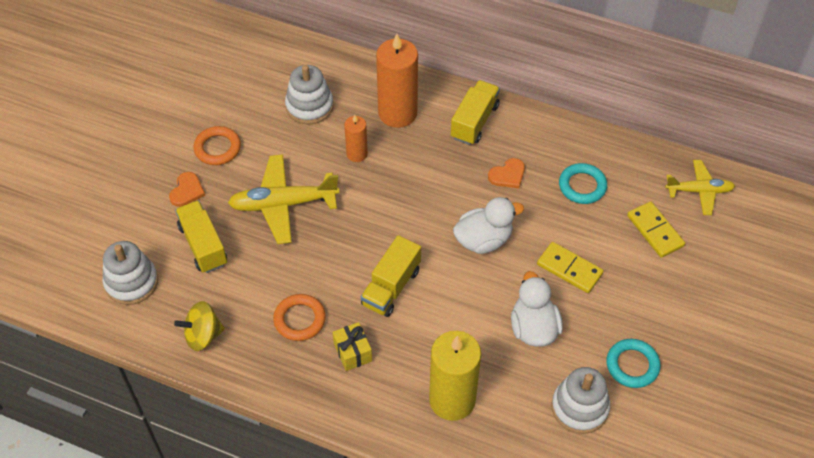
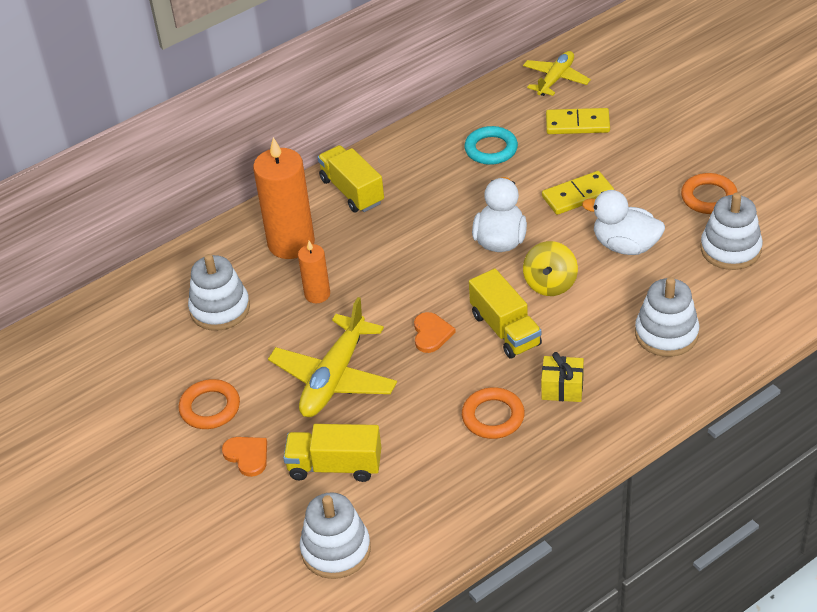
camera: 55 degrees left, 10 degrees down
(203, 335) = (455, 507): yellow spinning top -> yellow spinning top (550, 284)
(452, 400) = (666, 334): yellow candle -> white stacking toy
(508, 175) = (437, 193): orange heart -> orange heart (431, 334)
(632, 365) = (709, 197): turquoise ring -> orange ring

